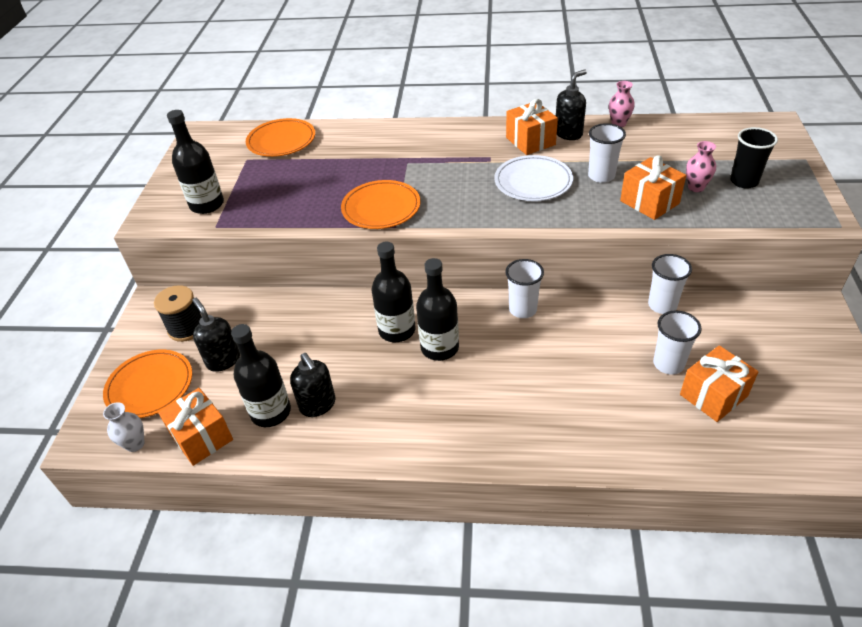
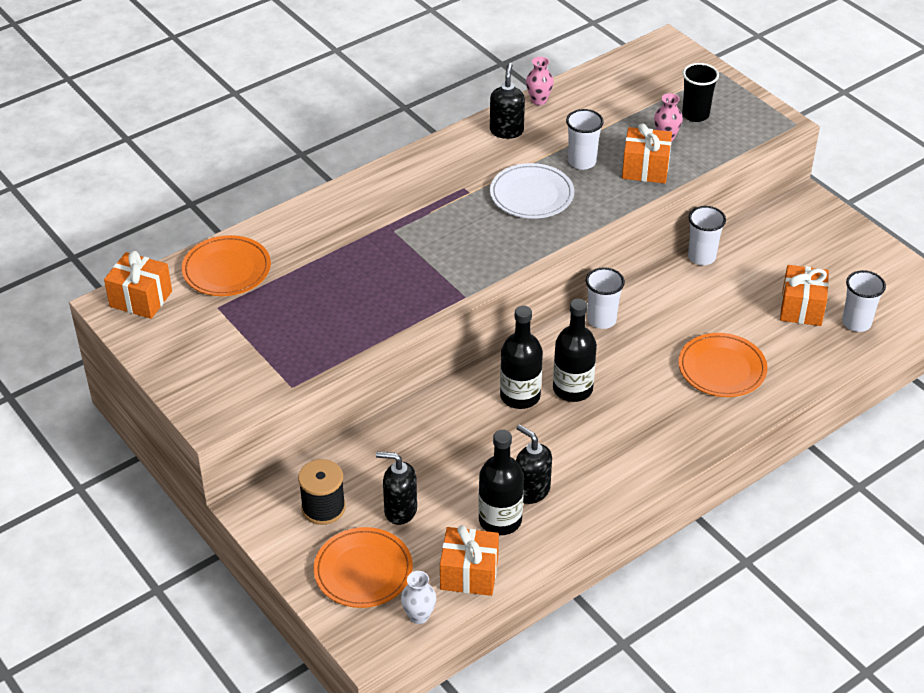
camera: 45 degrees left, 0 degrees up
(207, 204) = (249, 372): black bottle -> none
(318, 405) = (531, 491): black soap dispenser -> black soap dispenser turned 150 degrees counterclockwise
(381, 208) = (428, 286): orange plate -> orange plate (722, 368)
(530, 141) = (481, 154): orange gift -> orange gift (141, 299)
(668, 364) = (751, 302): white cup -> white cup (856, 323)

